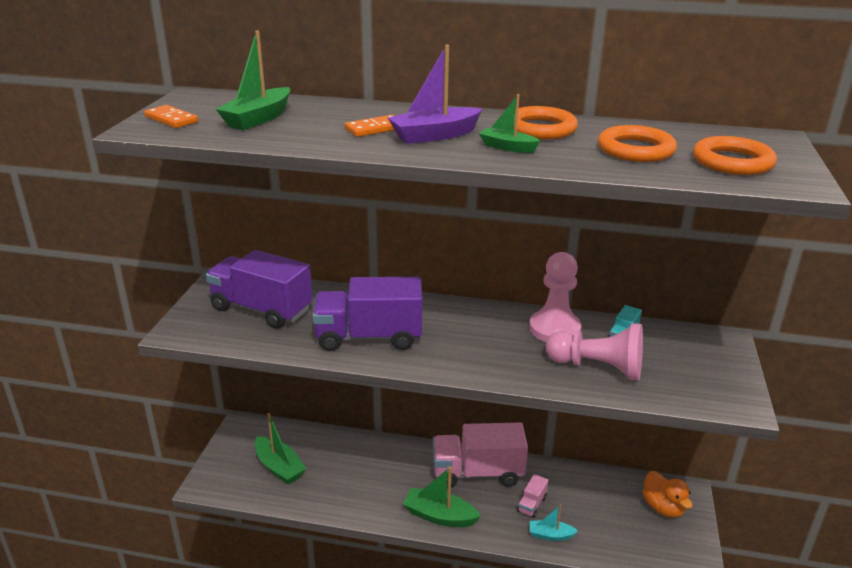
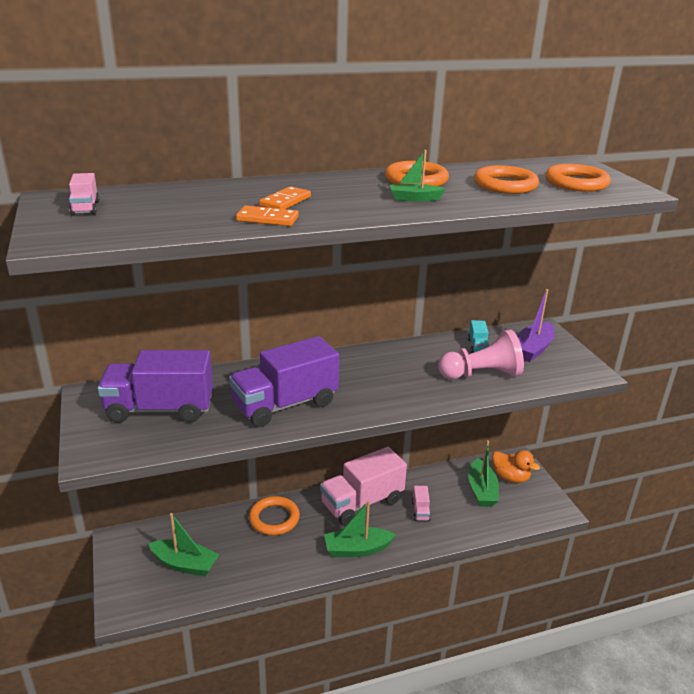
camera: 30 degrees left, 0 degrees up
(171, 119) = (69, 225): orange domino -> orange domino (267, 219)
(204, 107) = (85, 208): none -> pink truck
(258, 119) = (161, 210): green boat -> green boat (481, 490)
(383, 456) = (274, 518): none -> orange ring
(434, 135) = (344, 199): purple boat -> purple boat (532, 349)
(550, 535) = (450, 529): turquoise boat -> none
(554, 329) = (425, 354): pink pawn -> none

